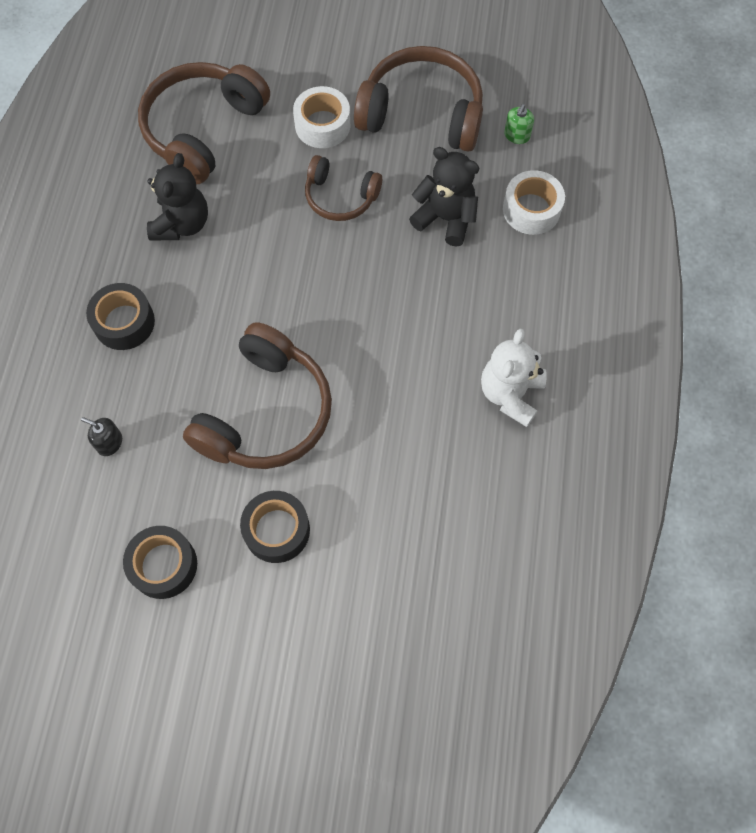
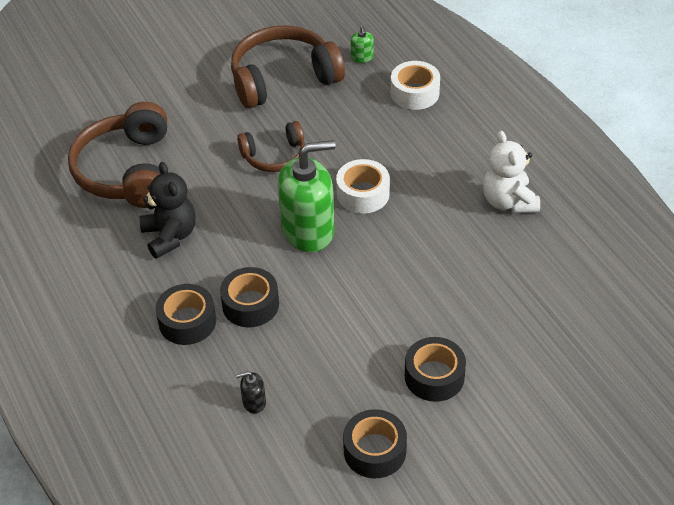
camera: 35 degrees left, 20 degrees down
(188, 342) = (250, 304): none -> black tape
(266, 413) = (353, 312): brown headphones -> none
(301, 298) = (308, 230): none -> green soap dispenser
(322, 125) = (217, 121): white tape -> white tape (363, 194)
(445, 218) = (362, 128): black teddy bear -> none

